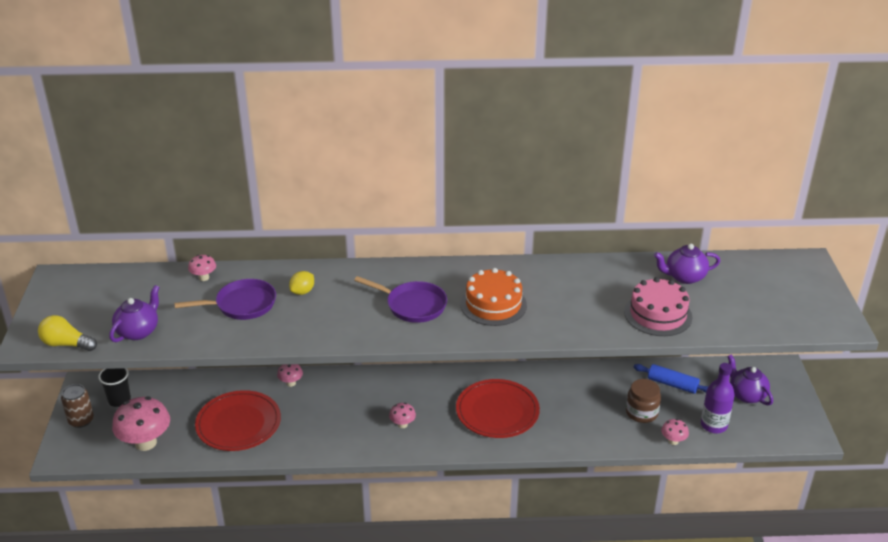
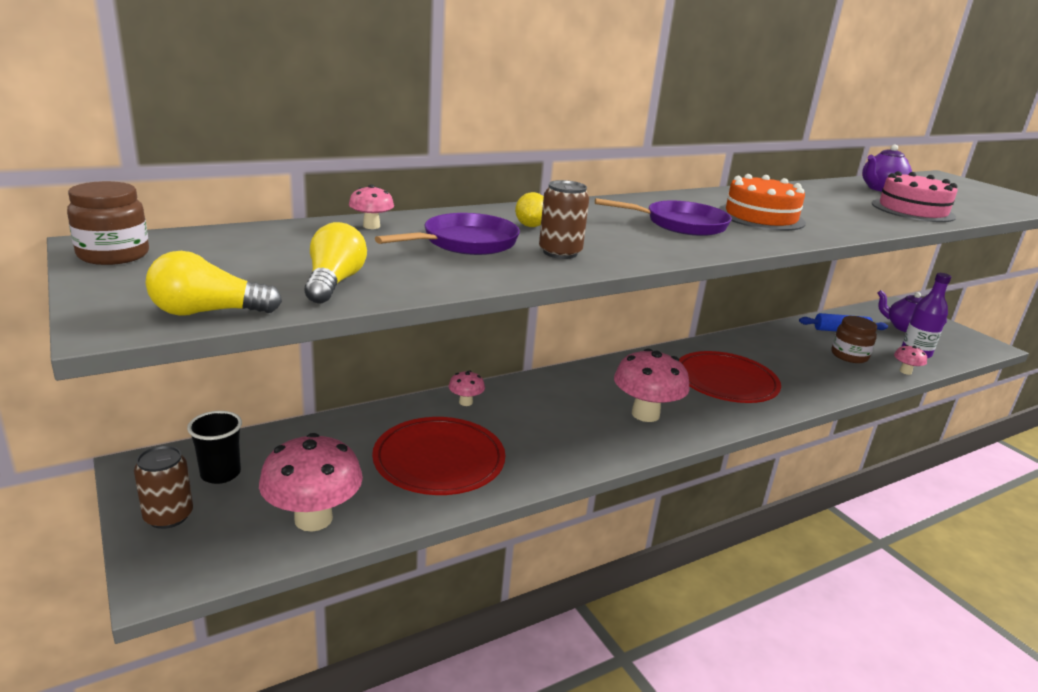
camera: 30 degrees left, 10 degrees down
(56, 287) = (113, 255): none -> brown jar
(138, 331) = (334, 283): purple teapot -> yellow light bulb
(289, 324) = (560, 252): none -> brown can
(402, 424) = (645, 414): pink mushroom -> pink mushroom, size x2.06

